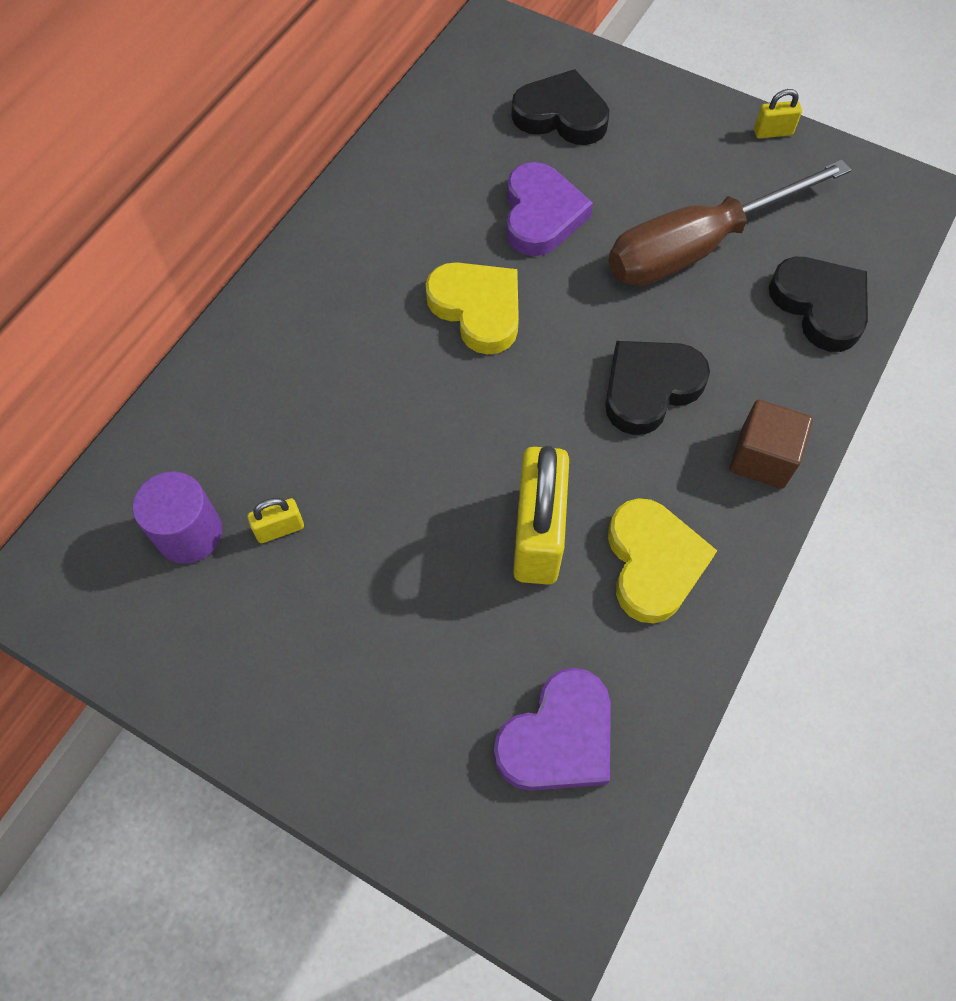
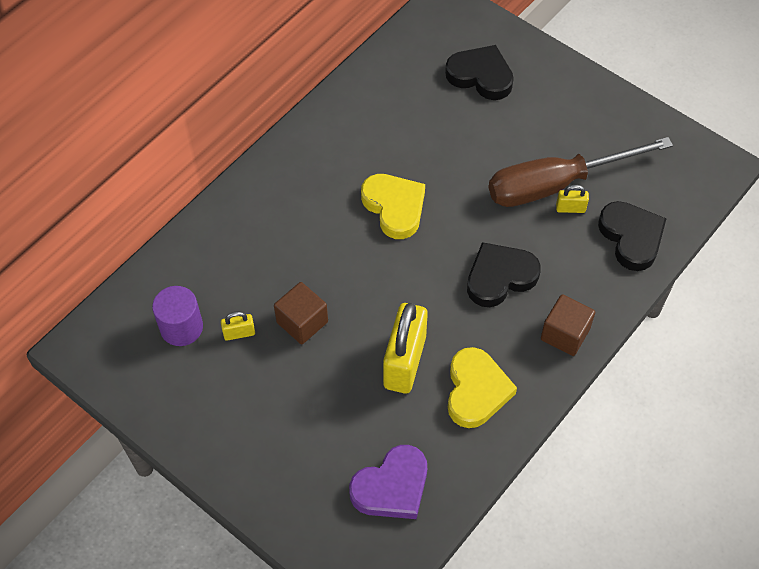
camera: 10 degrees right, 5 degrees down
(373, 497) = (302, 322): none -> brown cube
(541, 215) = (451, 147): purple heart -> none
(772, 132) = (630, 108): yellow padlock -> yellow padlock (570, 208)

